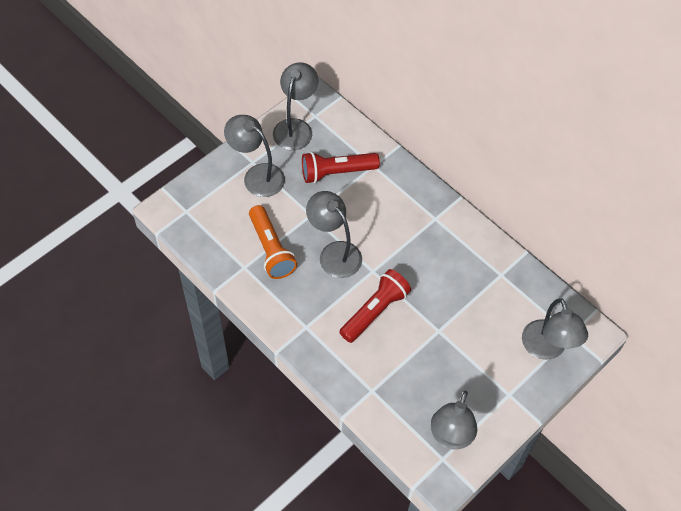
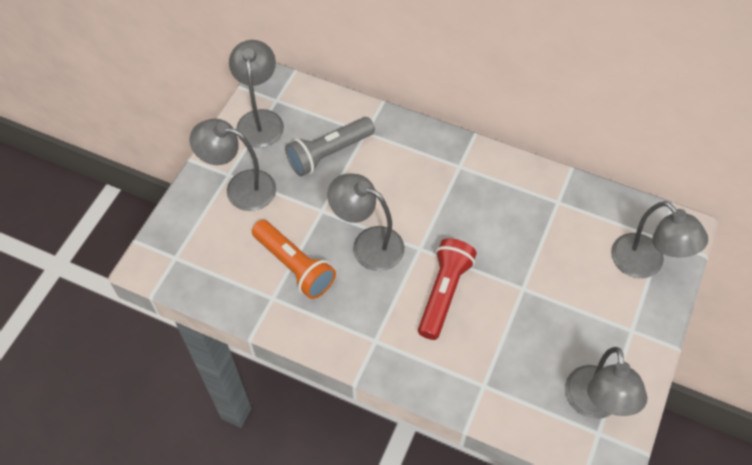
camera: 20 degrees left, 0 degrees up
(337, 172) = (329, 153): red flashlight -> grey flashlight

